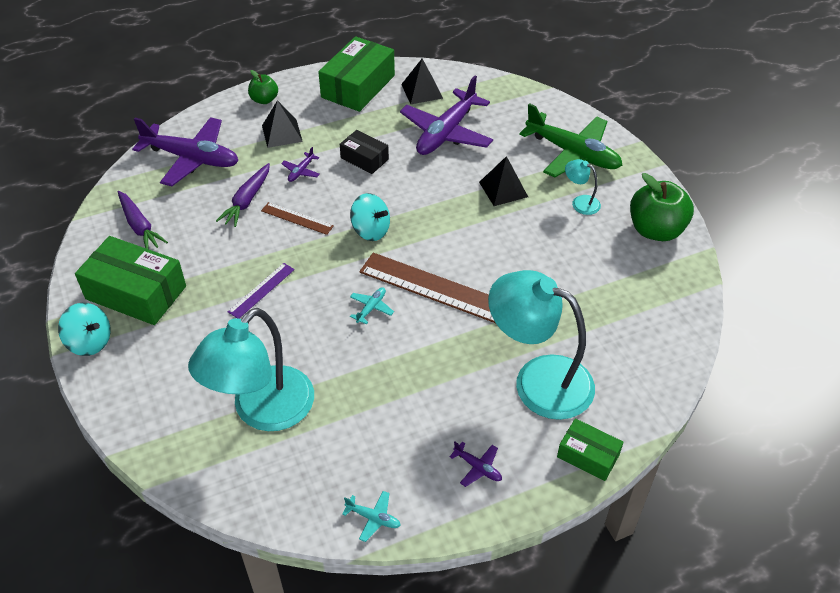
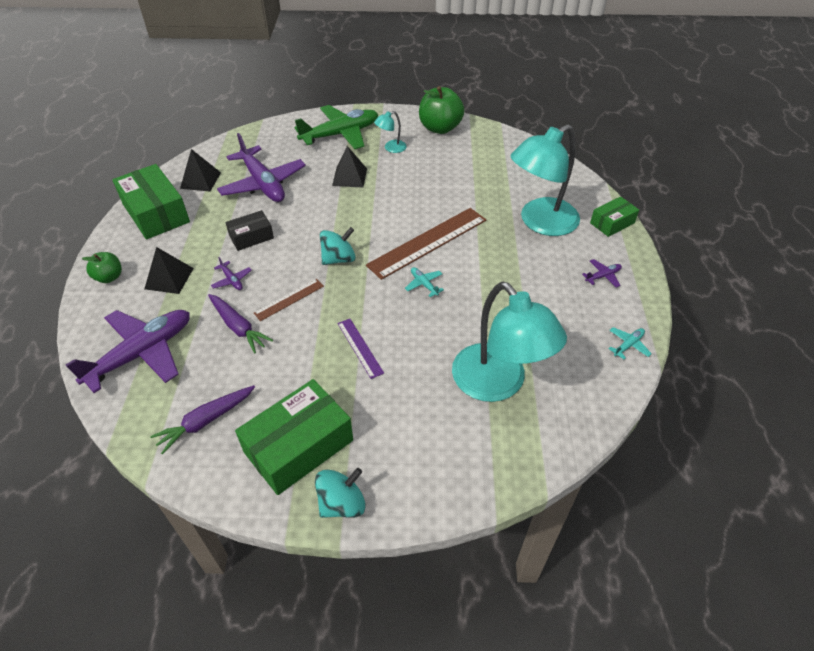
camera: 65 degrees left, 0 degrees up
(140, 226) = (206, 421): purple carrot -> purple carrot turned 150 degrees clockwise

